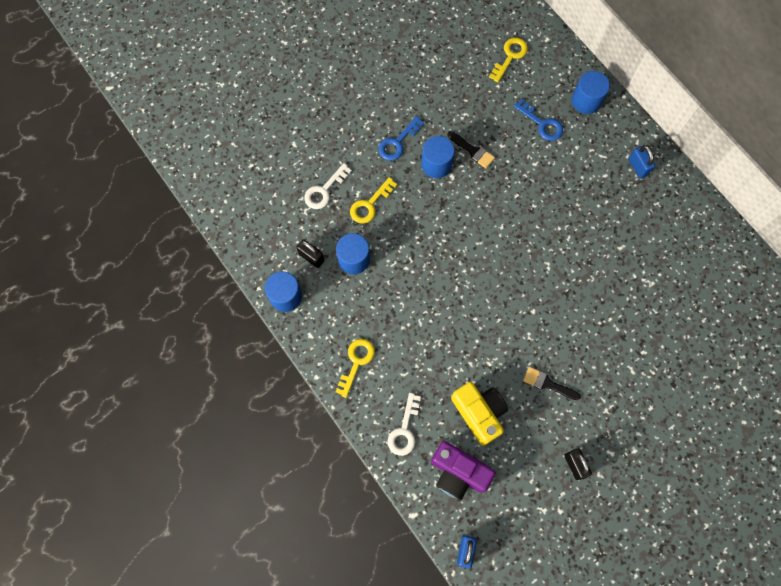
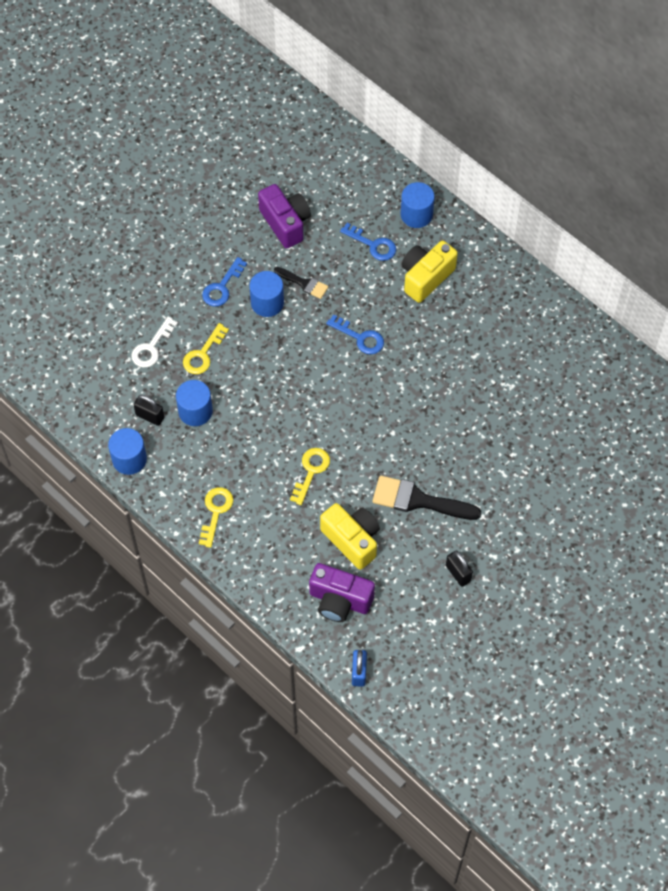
camera: 10 degrees left, 10 degrees down
(404, 430) = (277, 569): white key -> none
(465, 90) = (285, 223): none -> purple camera
(510, 56) = (328, 181): yellow key -> yellow key (311, 471)
(516, 212) = (360, 337): none -> blue key
(547, 383) = (418, 500): black brush -> black brush, size x1.76
(586, 163) = (426, 277): none -> yellow camera
(638, 167) = (480, 273): blue padlock -> none

